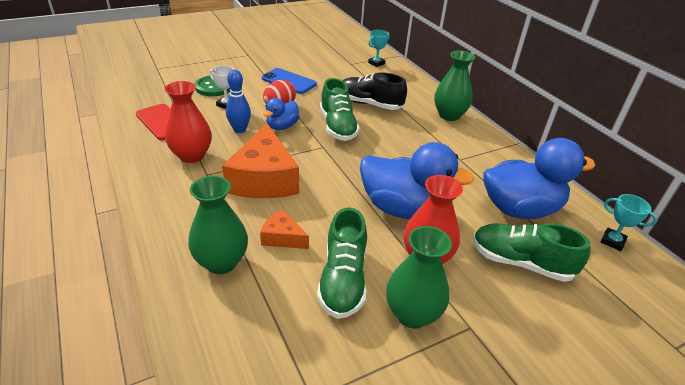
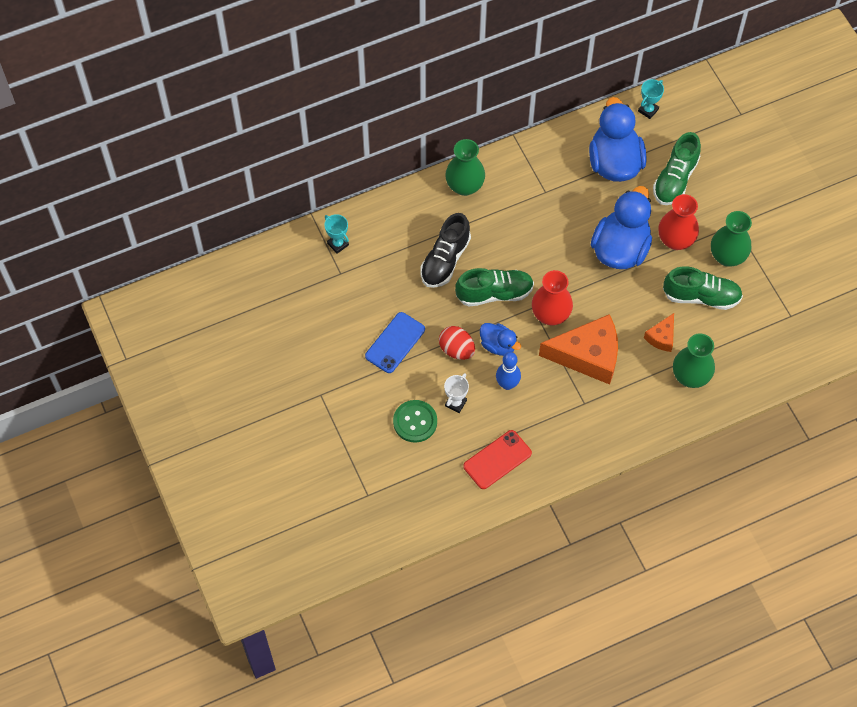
camera: 85 degrees left, 25 degrees up
(192, 156) = (556, 420): red vase -> red vase (550, 315)

